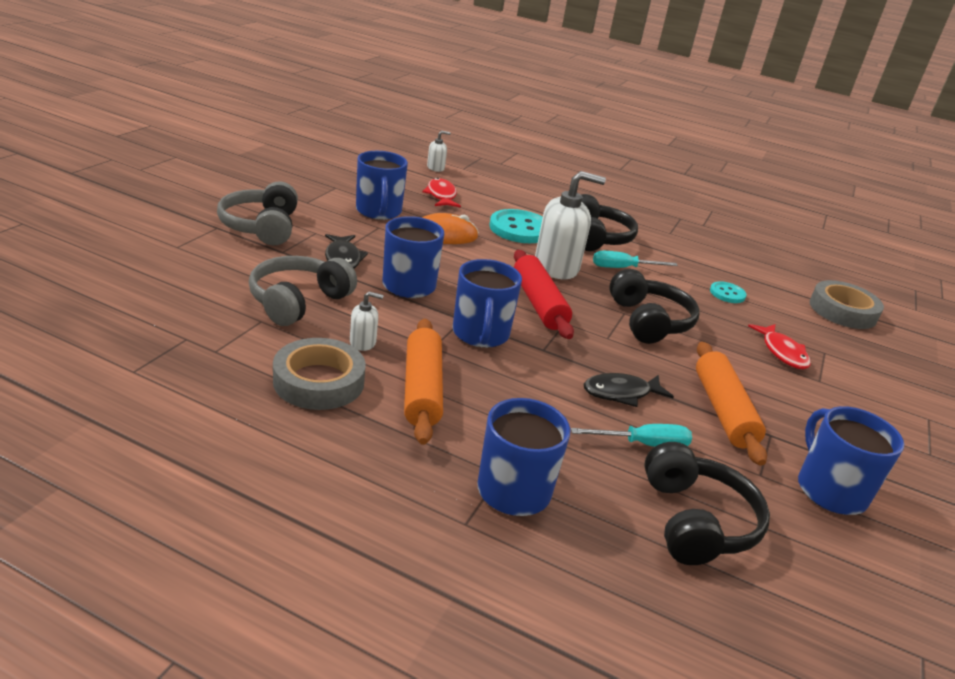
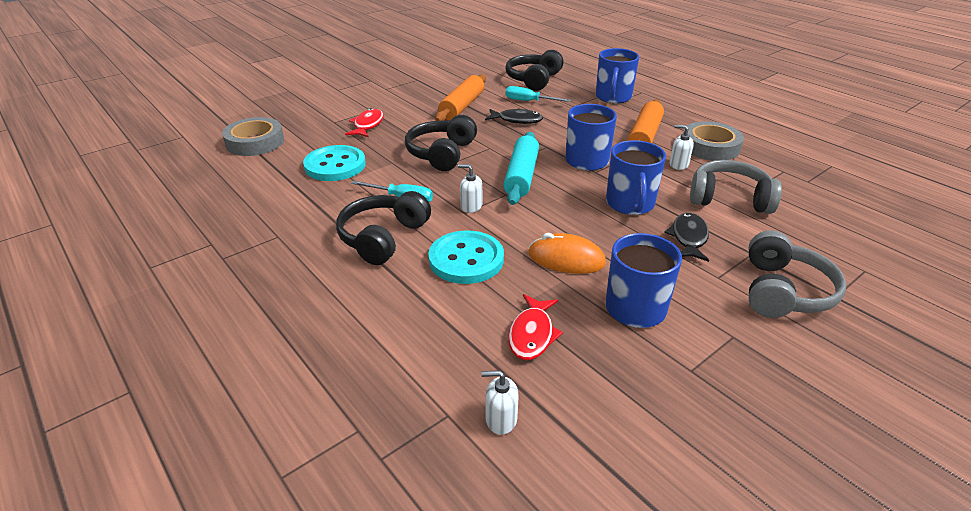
camera: 150 degrees left, 5 degrees up
(298, 302) = (729, 199): grey headphones -> grey headphones turned 135 degrees counterclockwise
(539, 303) = (521, 176): red rolling pin -> turquoise rolling pin
(556, 267) = (471, 206): white soap dispenser -> white soap dispenser, size x0.46
(727, 294) = (335, 165): turquoise button -> turquoise button, size x1.88
(830, 490) = (452, 78): blue mug -> none

